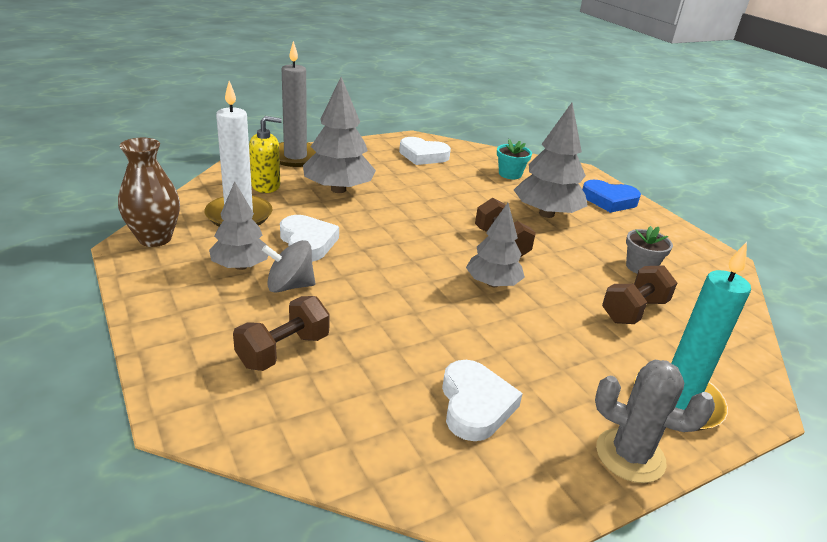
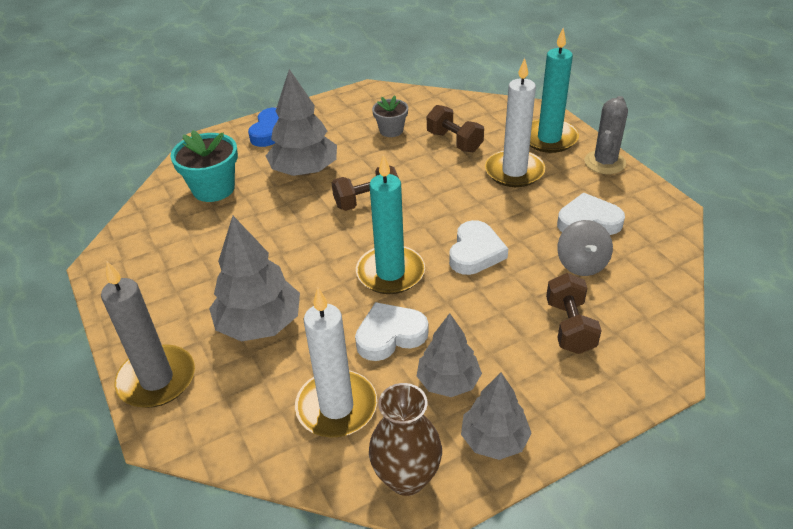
camera: 85 degrees left, 10 degrees up
(266, 186) = (253, 395): yellow soap dispenser -> none
(283, 351) = (569, 327): brown dumbbell -> brown dumbbell turned 45 degrees clockwise
(289, 286) = (474, 337): grey spinning top -> grey spinning top (582, 264)
(389, 249) = (390, 273): none -> turquoise candle
(423, 155) = (159, 255): white heart -> white heart (475, 252)
(492, 283) = (435, 208): grey tree -> grey tree (494, 440)
(510, 174) = (213, 189): turquoise flower pot -> turquoise flower pot, size x1.63
(579, 353) = (514, 171): none -> white candle

